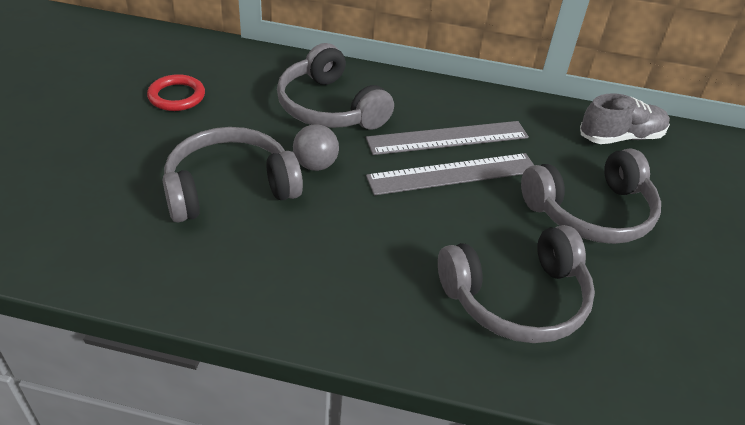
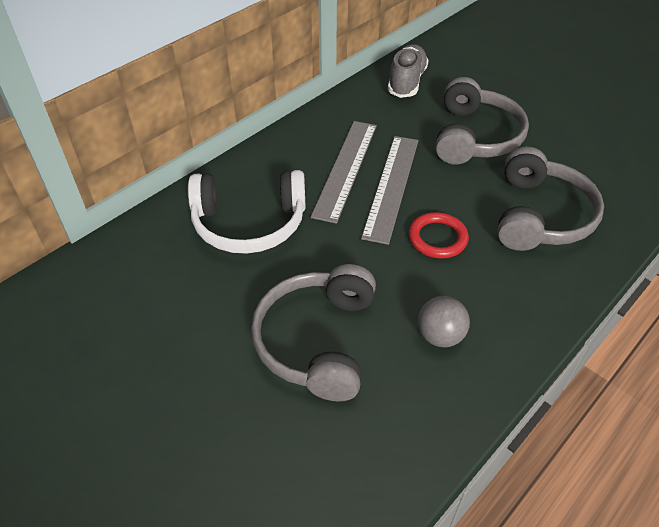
camera: 55 degrees left, 5 degrees up
(177, 96) = (137, 335): red ring -> red ring (437, 238)
(315, 165) = (325, 266): grey ball -> grey ball (440, 336)
(329, 107) = (249, 223): grey headphones -> white headphones

